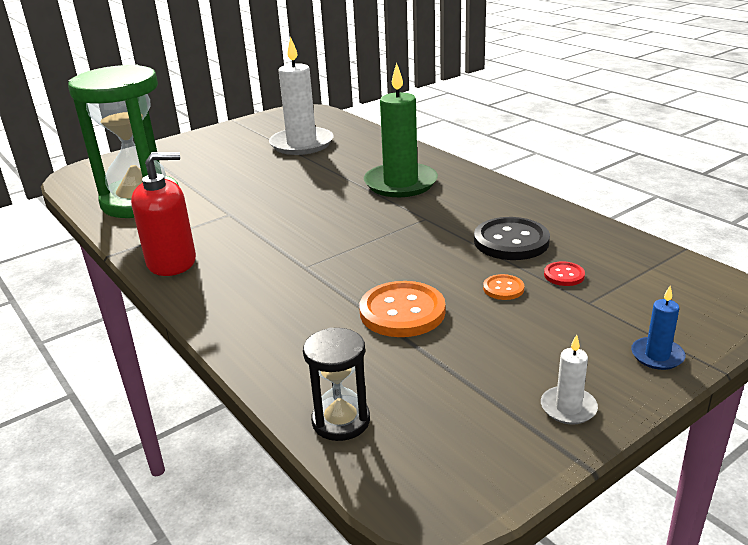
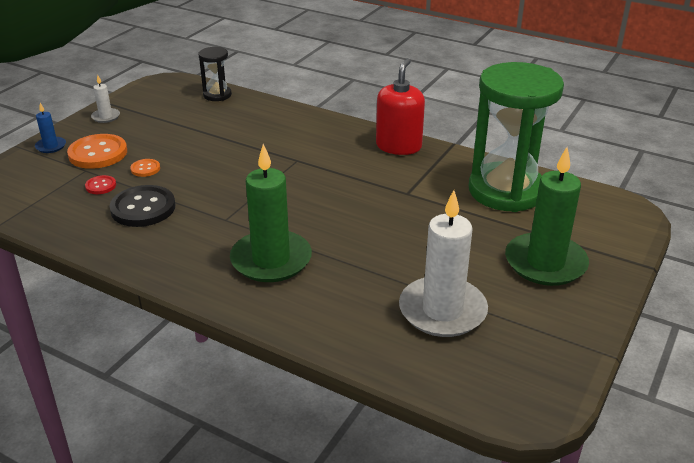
camera: 155 degrees right, 5 degrees up
(172, 262) = (398, 146): red soap dispenser -> red soap dispenser turned 150 degrees clockwise
(197, 155) = (545, 263): none -> green candle
(402, 312) = (210, 143): orange button -> orange button (98, 153)

